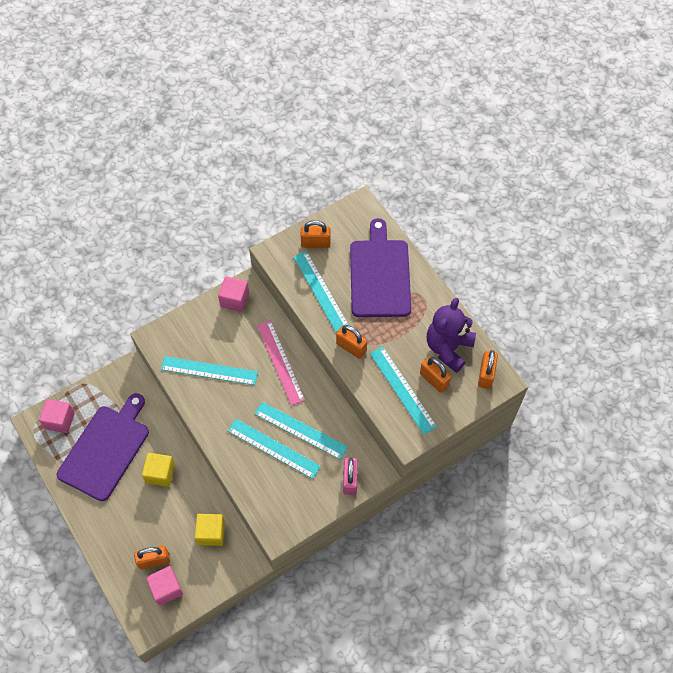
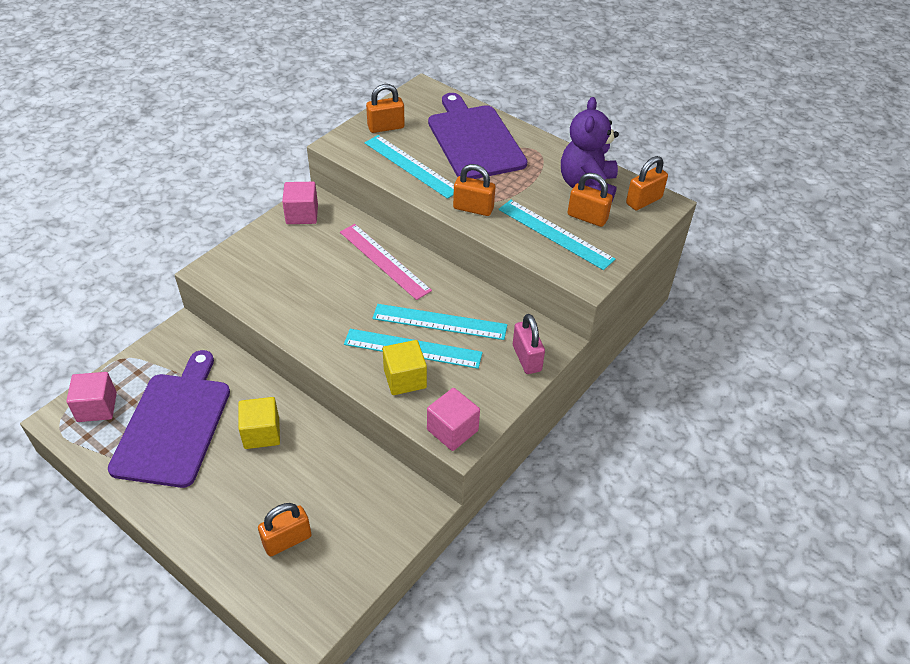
camera: 20 degrees left, 15 degrees down
(166, 588) = (317, 571): pink cube -> pink cube (452, 430)
(209, 370) = (295, 288): turquoise ruler -> none
(211, 533) = (358, 484): yellow cube -> yellow cube (405, 379)
(486, 375) = (643, 201): orange padlock -> orange padlock turned 60 degrees clockwise

